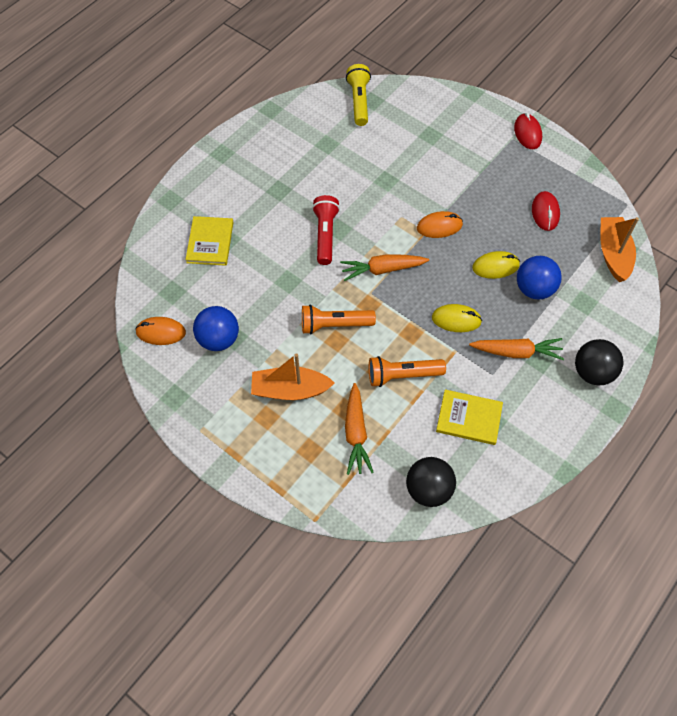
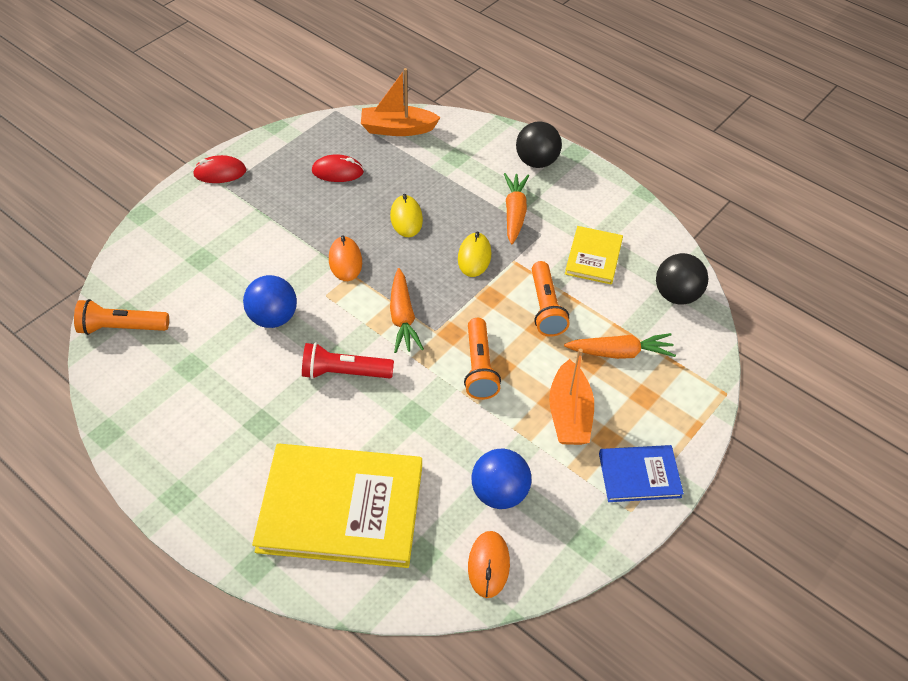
camera: 90 degrees left, 10 degrees down
(210, 242) = (341, 507): yellow book -> yellow book, size x1.98
(232, 439) = (639, 475): none -> blue book
(359, 101) = (121, 328): yellow flashlight -> orange flashlight
(534, 289) = (437, 191): blue ball -> blue ball (273, 318)

